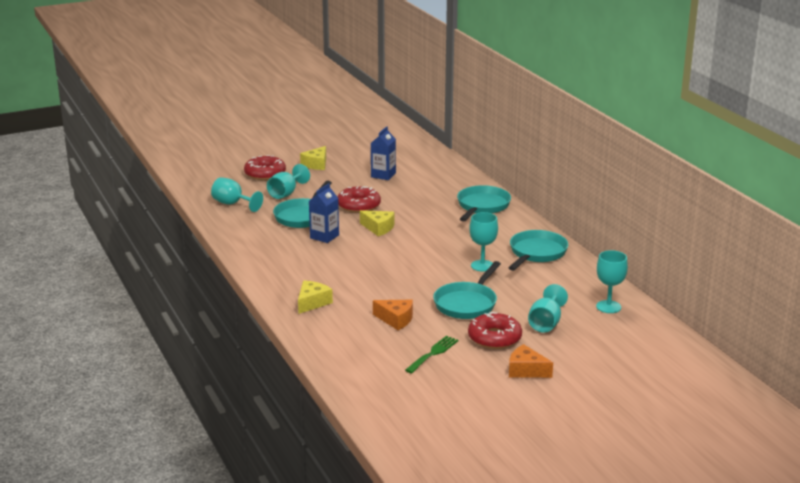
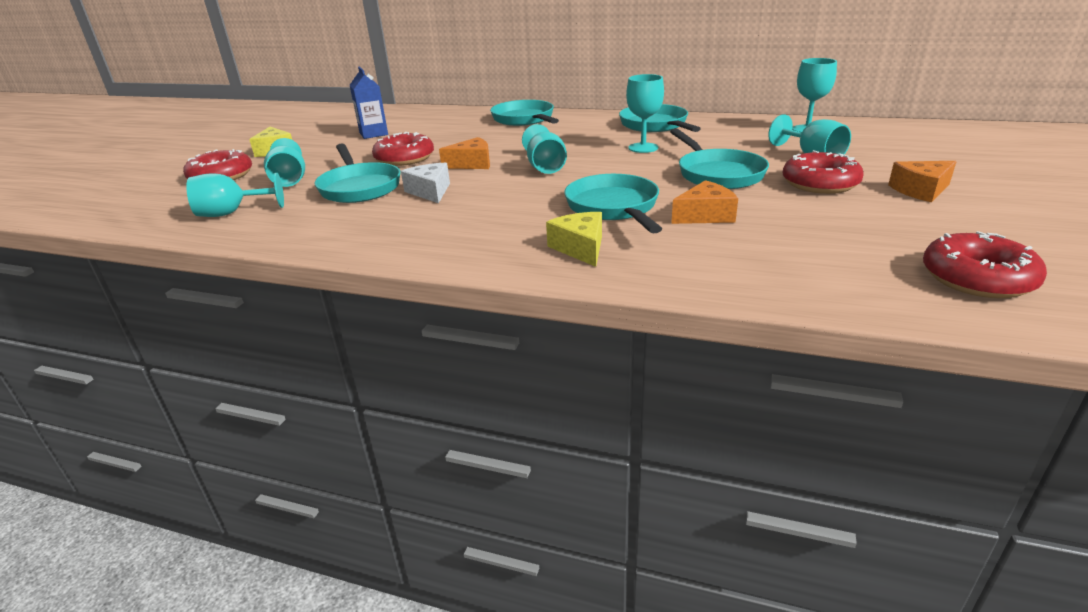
camera: 45 degrees left, 5 degrees up
(324, 236) = (430, 191): blue carton -> white cheese
(372, 292) = (614, 208): none -> turquoise pan
(378, 228) = (472, 164): yellow cheese -> orange cheese
(404, 250) = (545, 167): none -> turquoise goblet
(409, 406) = (977, 278): none -> red donut
(433, 353) = (824, 221): green fork -> none

